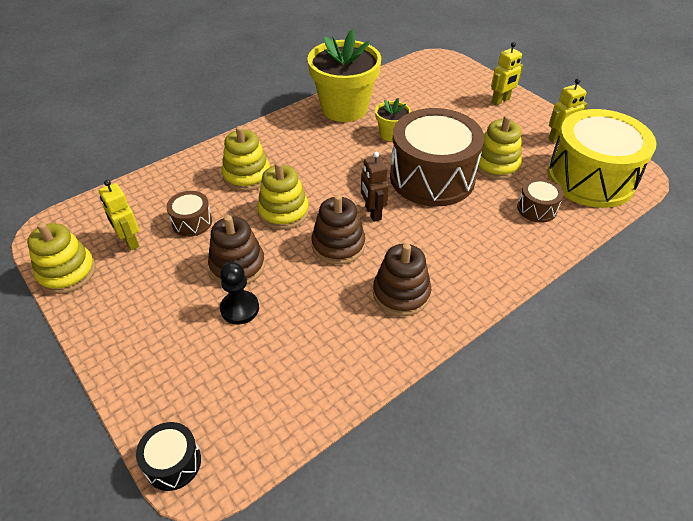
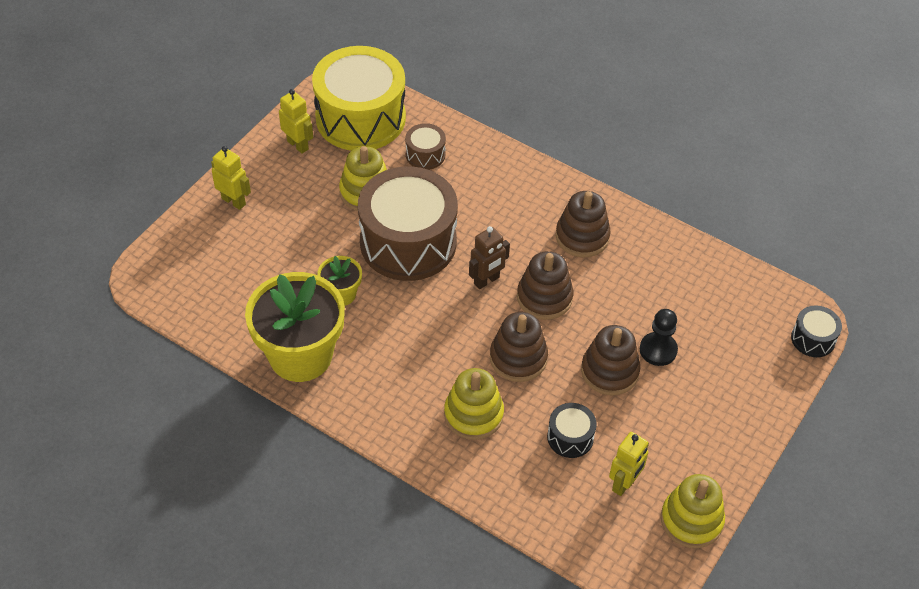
camera: 110 degrees left, 5 degrees up
(192, 222) = (570, 437): brown drum -> black drum
(283, 212) = (518, 358): yellow stacking toy -> brown stacking toy

